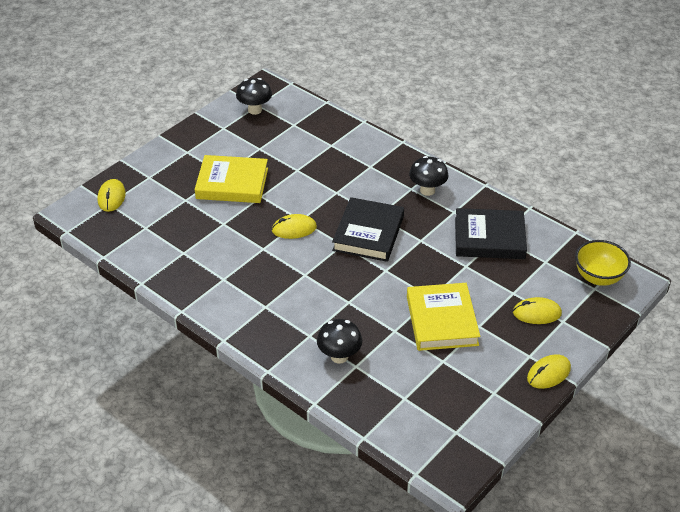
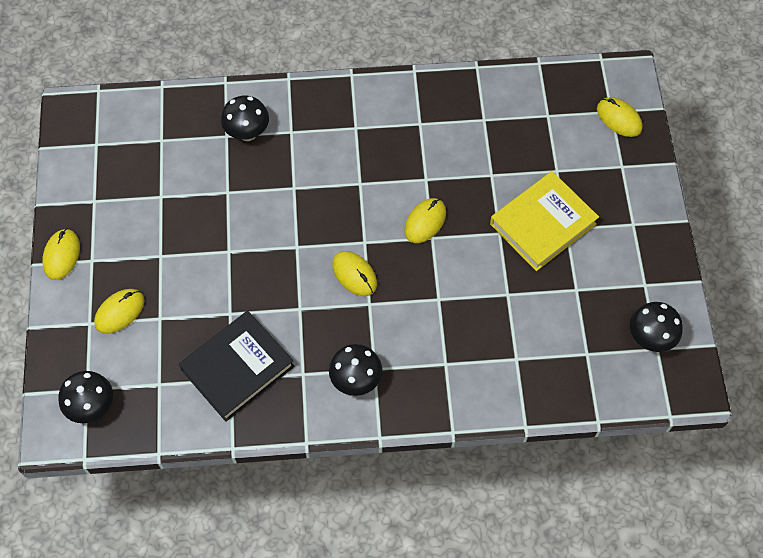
camera: 135 degrees right, 20 degrees up
(368, 233) = (354, 274): black book -> yellow mouse
(441, 320) = (197, 234): yellow book -> none
(598, 277) = (92, 407): yellow bowl -> black mushroom

